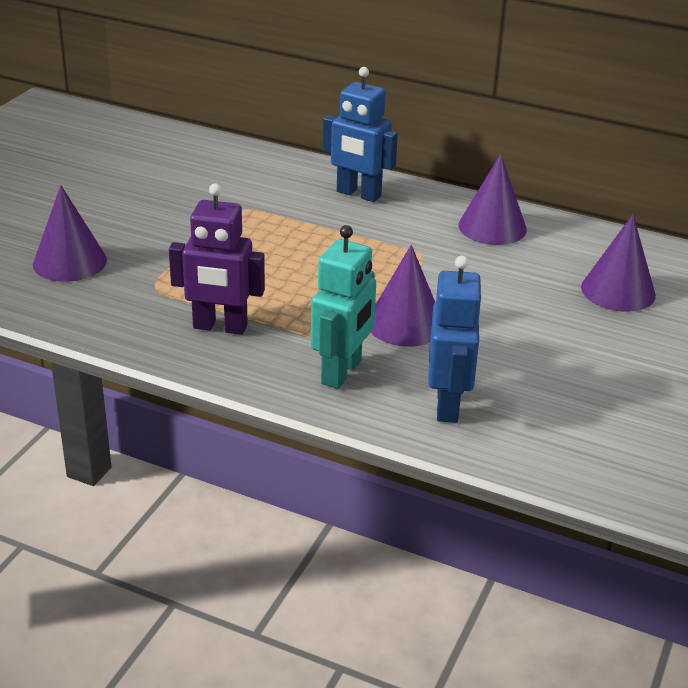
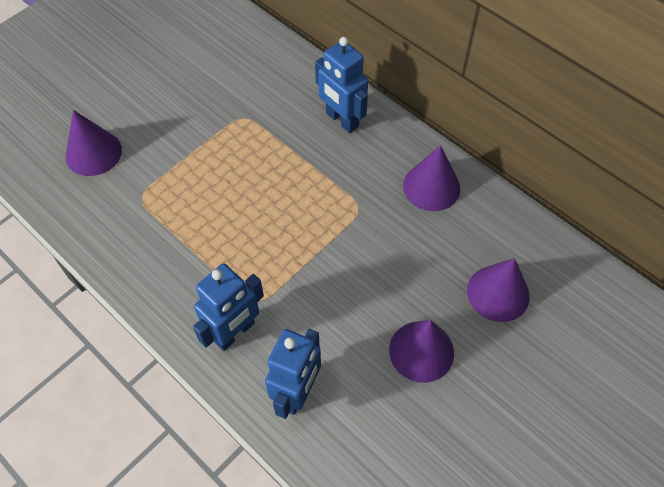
camera: 20 degrees right, 25 degrees up
(220, 327) = (168, 256): purple robot -> none
(342, 372) = (235, 332): turquoise robot -> blue robot
(405, 324) = (307, 288): purple cone -> purple cone (421, 351)

